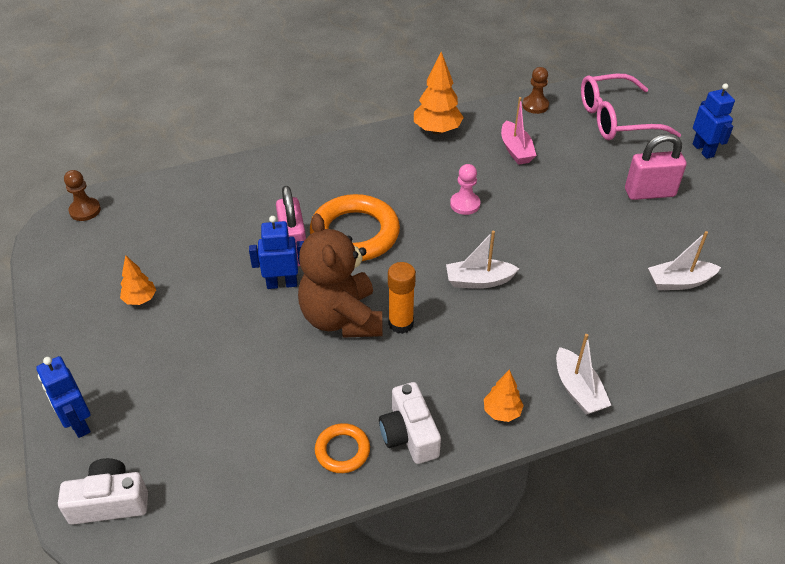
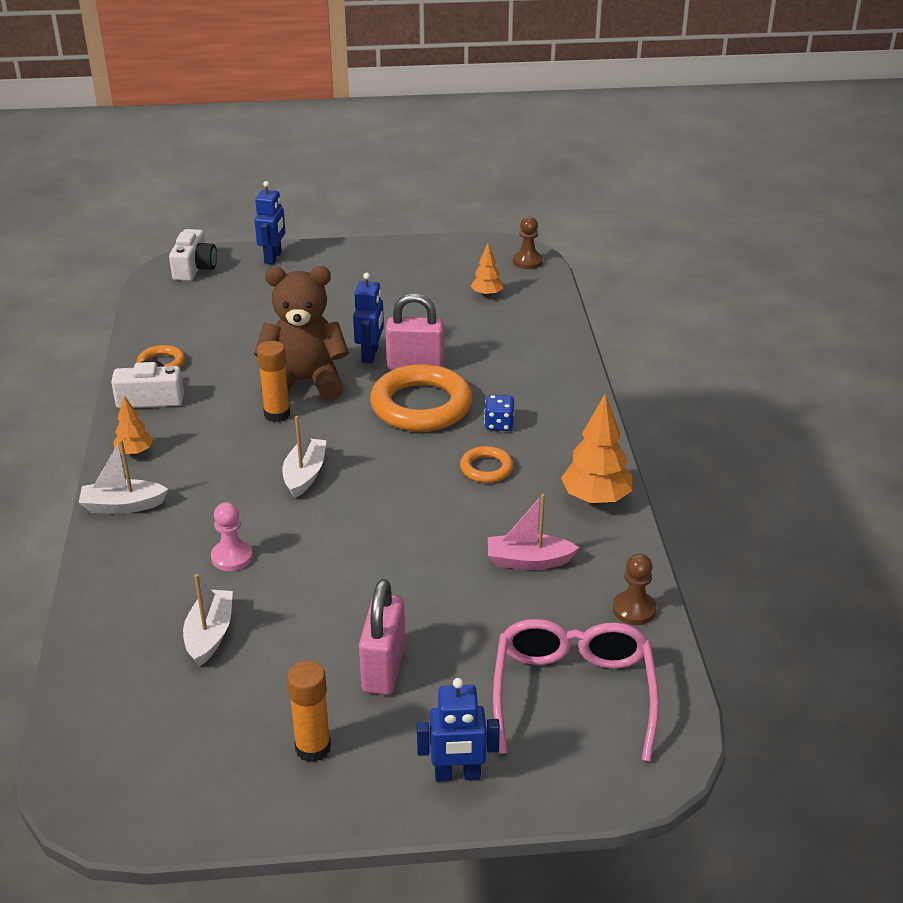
camera: 105 degrees right, 10 degrees down
(78, 423) = (273, 257): blue robot -> blue robot turned 120 degrees clockwise
(140, 299) = (391, 285): orange tree -> orange tree (487, 295)
(366, 186) = (499, 424): none -> blue dice
(425, 184) = (486, 468): none -> orange ring
(465, 204) = (435, 491): pink pawn -> pink pawn (232, 557)
(730, 208) = (313, 748): none -> orange glue stick

